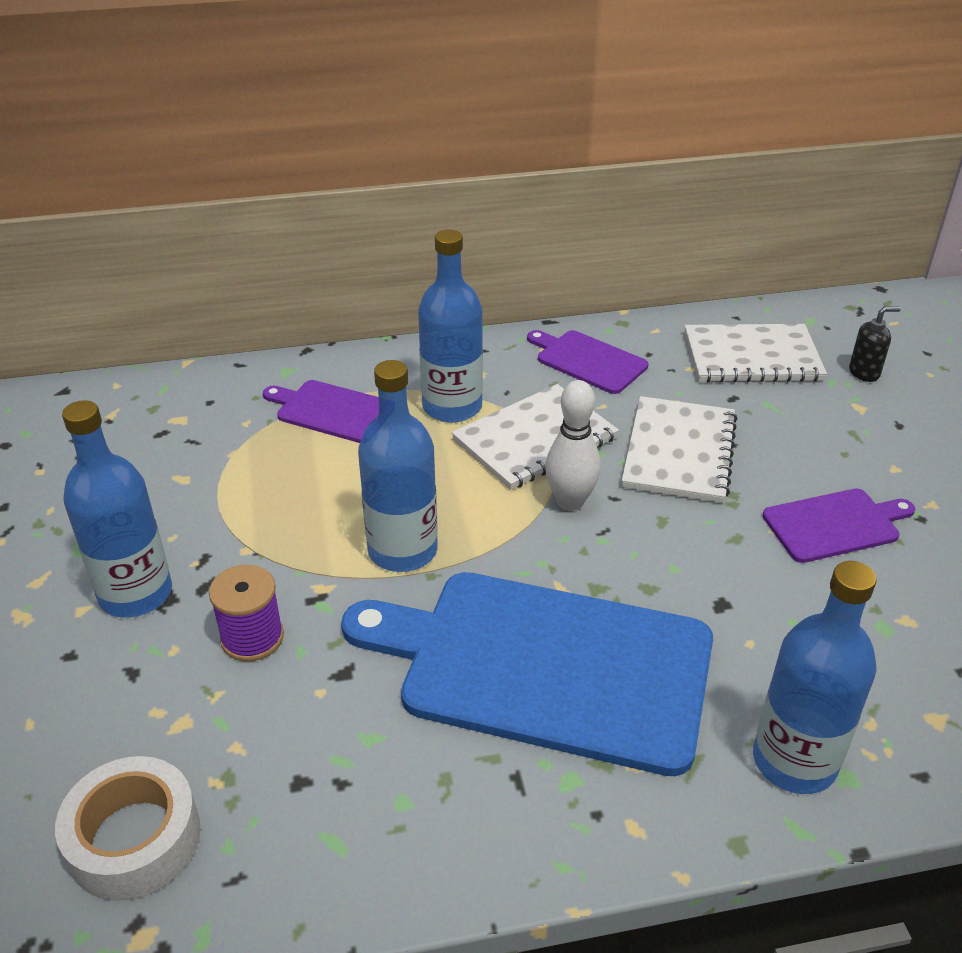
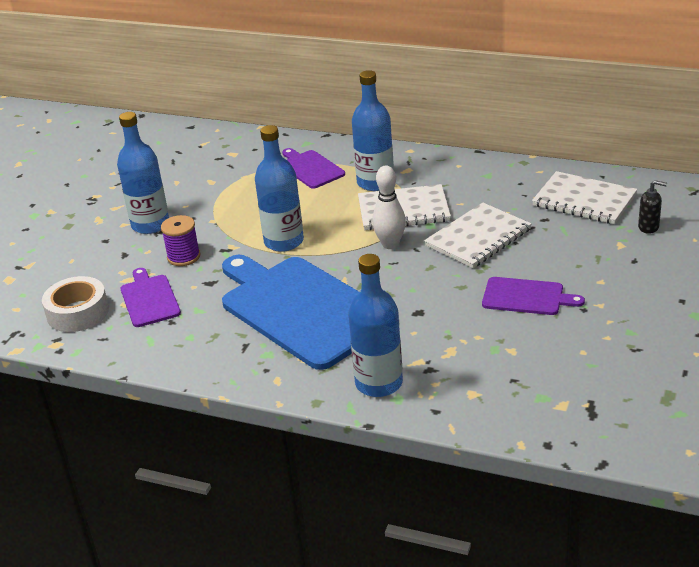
camera: 35 degrees right, 5 degrees down
(588, 361) = (478, 178): purple cutting board -> purple cutting board (149, 299)

